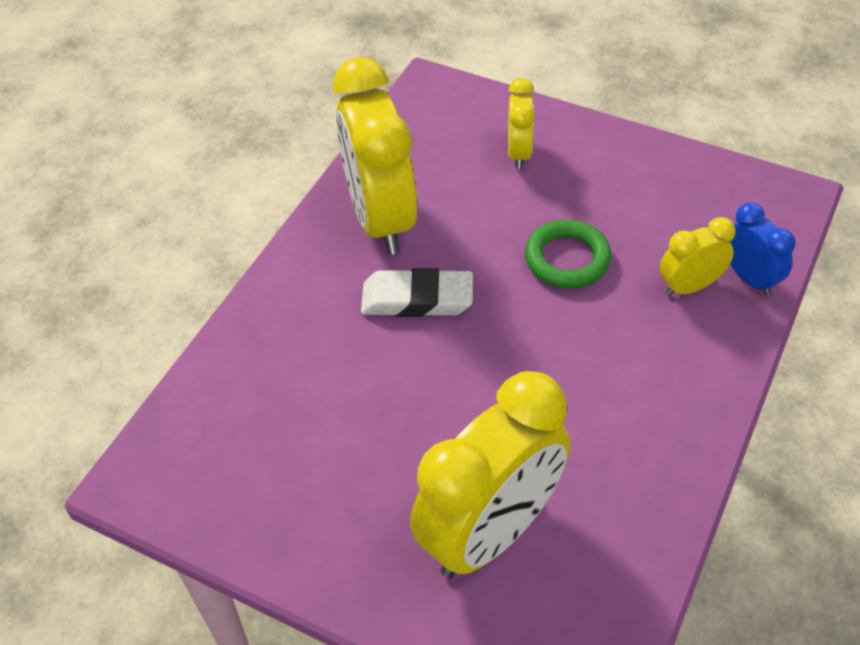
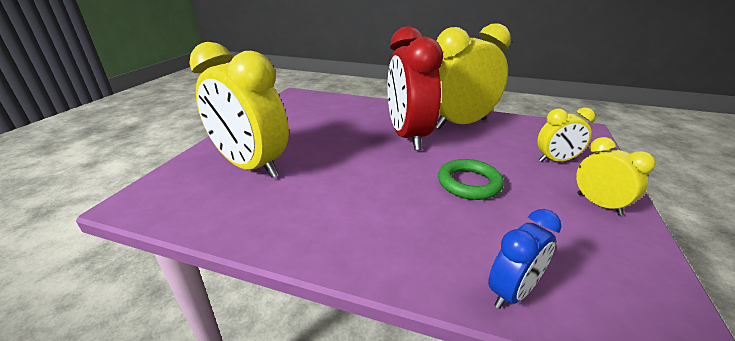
camera: 80 degrees right, 20 degrees down
(417, 299) = (408, 137): white eraser -> red clock
(689, 286) = (476, 247): yellow clock -> yellow clock (598, 204)

